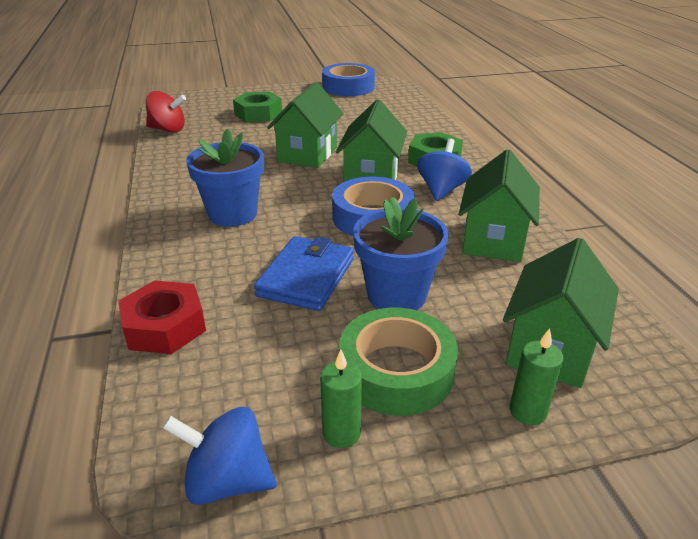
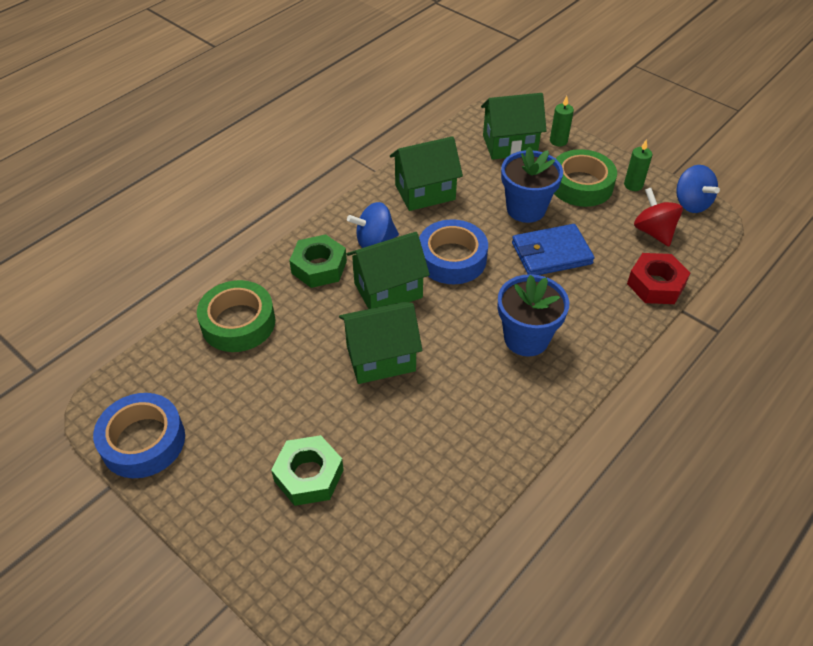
camera: 125 degrees left, 15 degrees up
(168, 129) = (426, 534): red spinning top -> red spinning top (653, 232)
(408, 123) = (238, 323): none -> green tape

